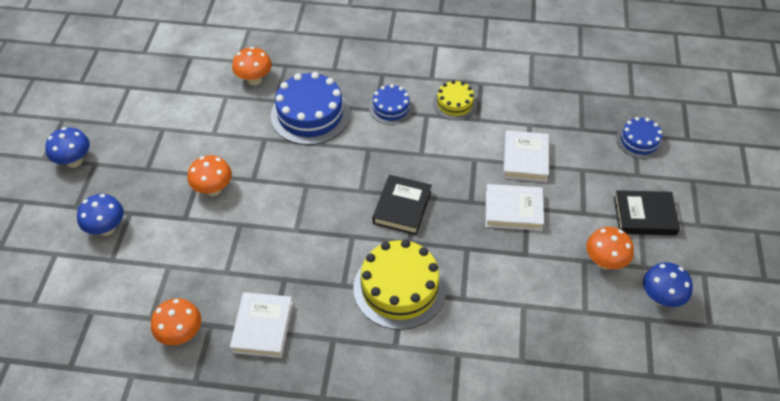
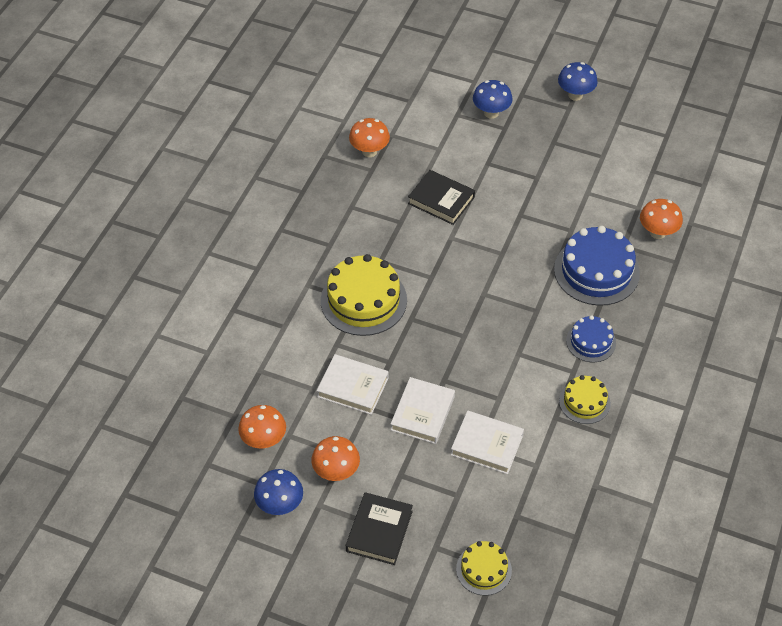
camera: 105 degrees right, 0 degrees up
(213, 189) = (515, 185): orange mushroom -> orange mushroom (264, 440)
(262, 327) = (358, 201): white book -> white book (353, 387)
(402, 207) = (453, 322): black book -> black book (441, 200)
(639, 141) = (484, 569): blue cake -> yellow cake

